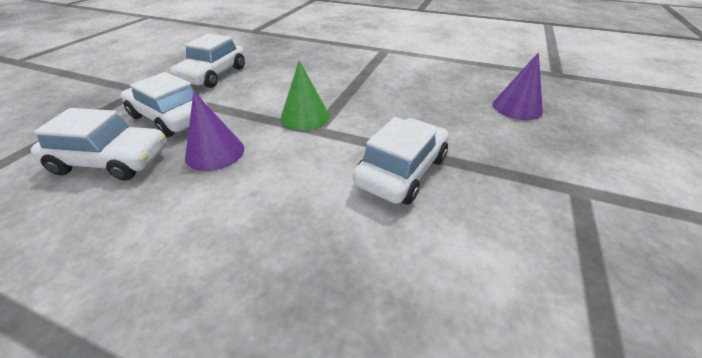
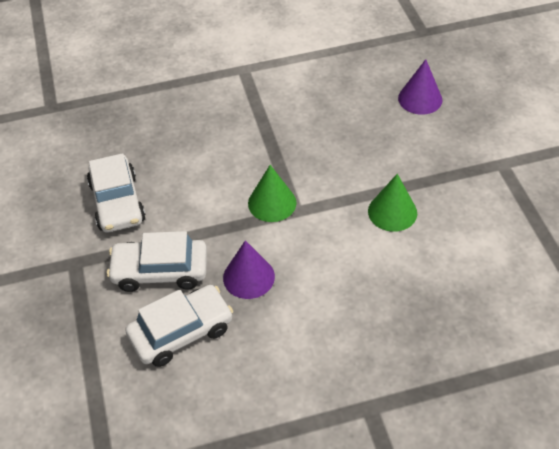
camera: 35 degrees left, 10 degrees up
(401, 171) = (392, 212): white car -> green cone

